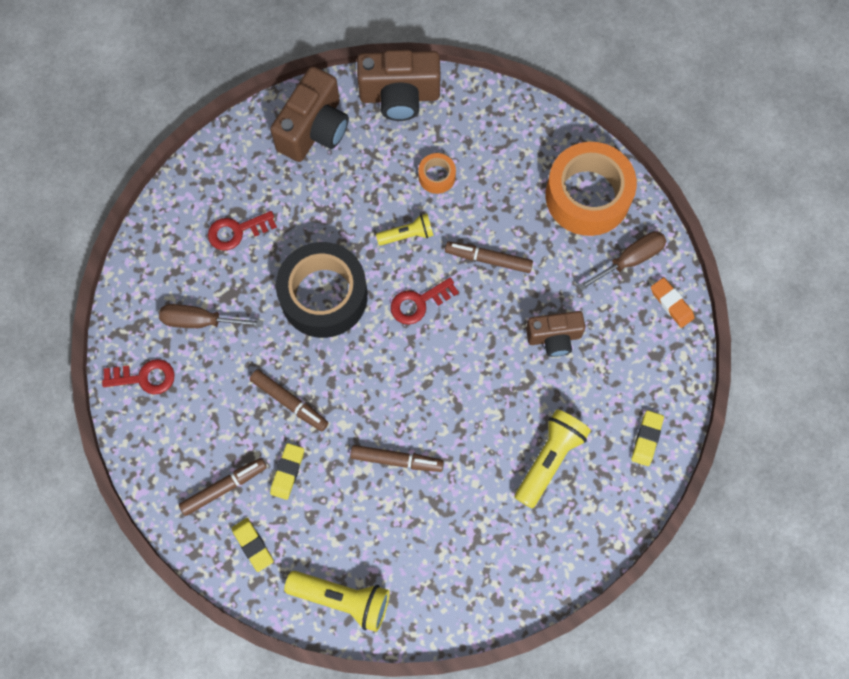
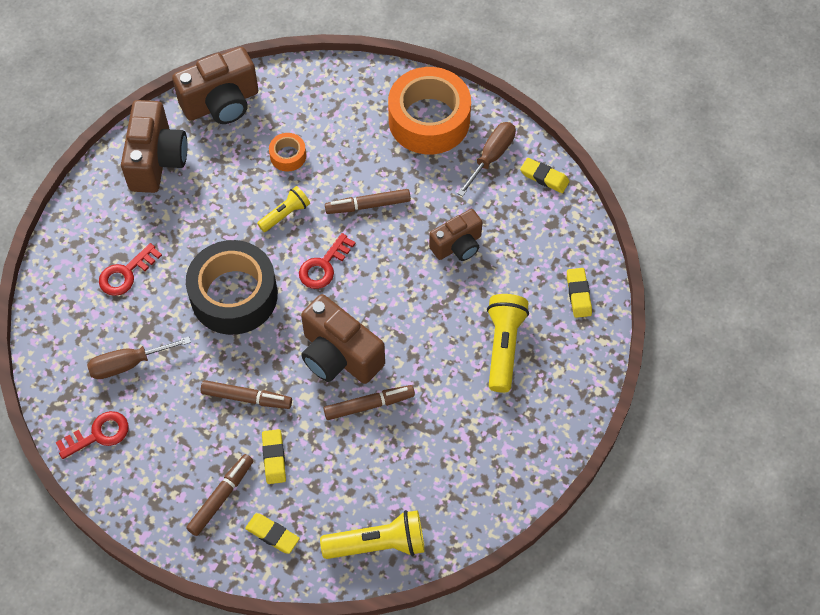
camera: 25 degrees left, 10 degrees down
(392, 399) = (339, 355): none -> brown camera
(671, 303) = (544, 177): orange eraser -> yellow eraser

